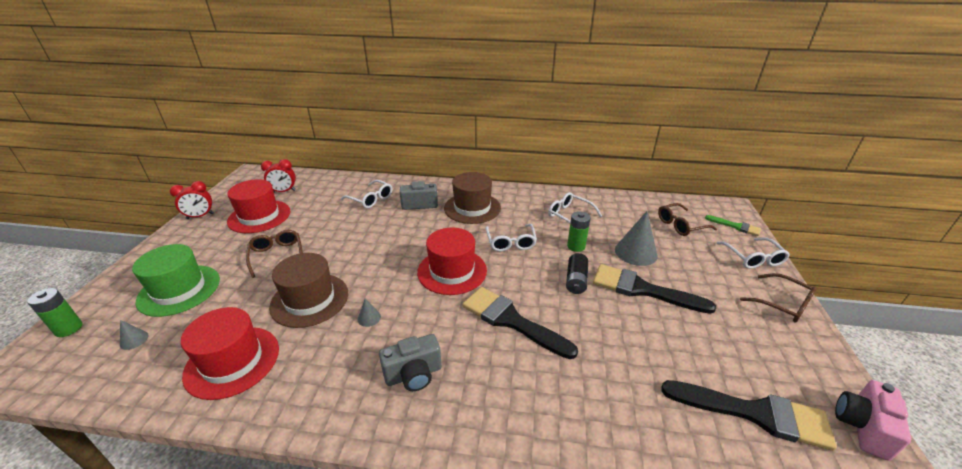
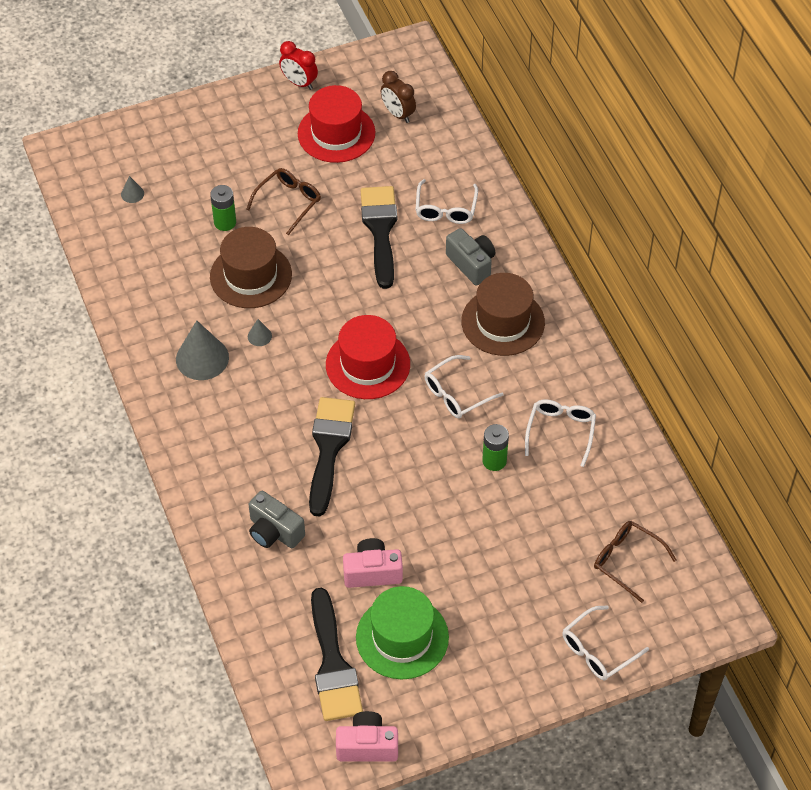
camera: 60 degrees right, 20 degrees up
(69, 329) = (114, 140): green battery -> green battery (225, 222)
(179, 290) = (197, 170): green hat -> green hat (402, 637)
(232, 361) = (156, 276): red hat -> none
(284, 191) = (398, 114): red clock -> brown clock
(413, 374) = (221, 406): grey camera -> grey camera (274, 531)
(576, 280) = (428, 481): black battery -> none
(635, 252) = (524, 524): grey cone -> grey cone (202, 358)
(642, 289) = (453, 547): black brush -> black brush (380, 230)
(651, 343) = (372, 572): none -> pink camera
(736, 226) = (670, 625): green brush -> none
(782, 304) = (516, 684): brown glasses -> none

